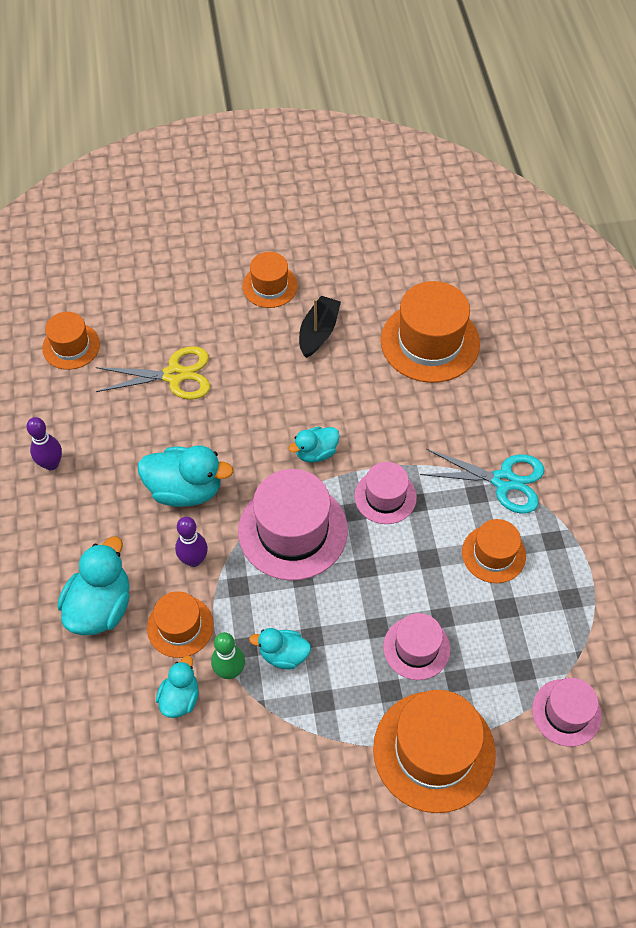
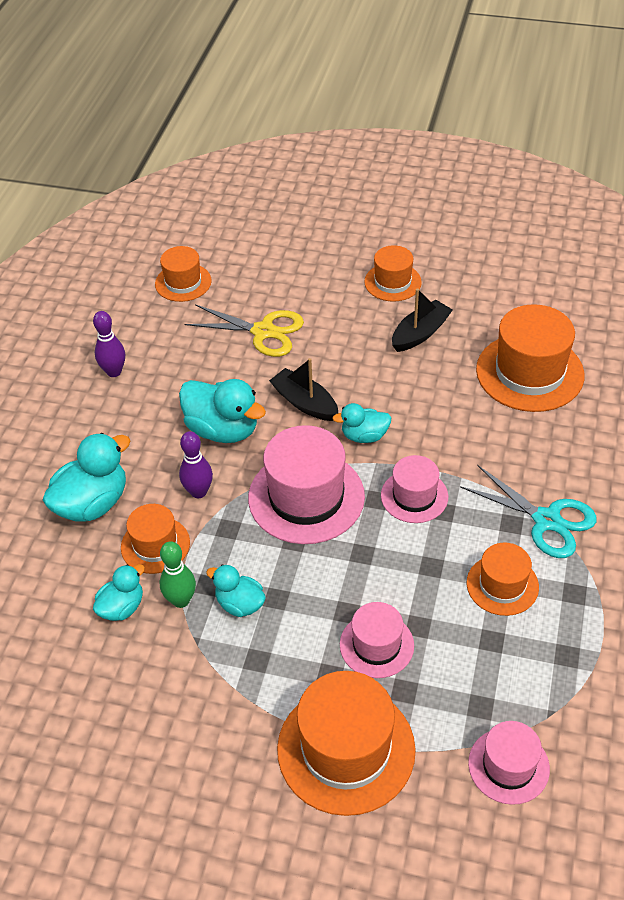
camera: 25 degrees right, 10 degrees down
(247, 437) = (305, 403): none -> black boat

